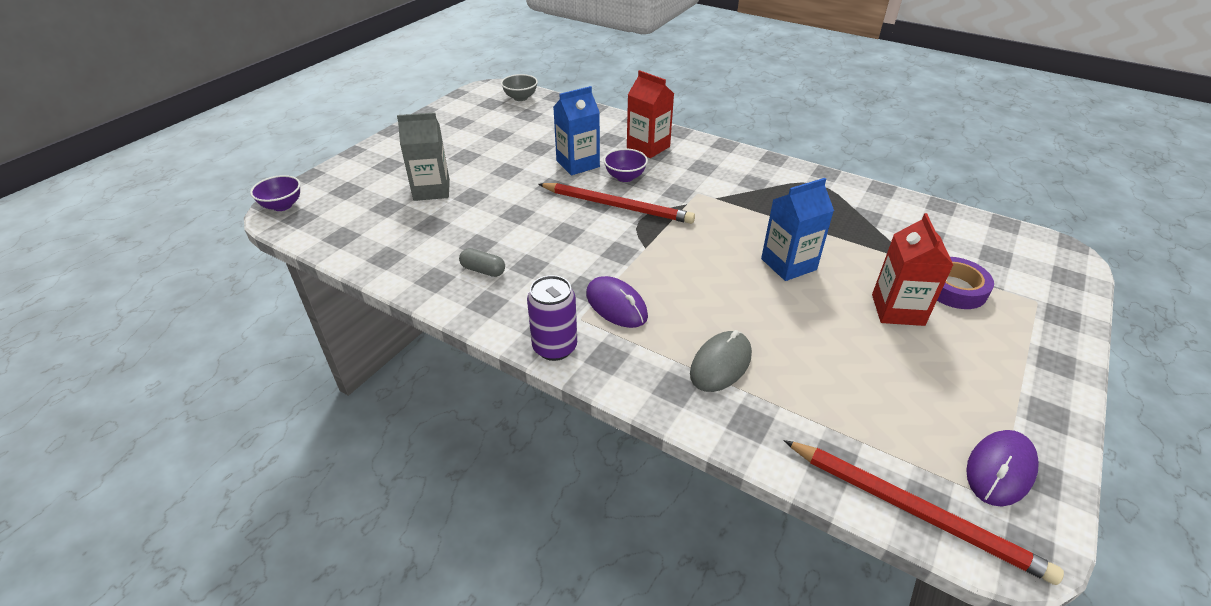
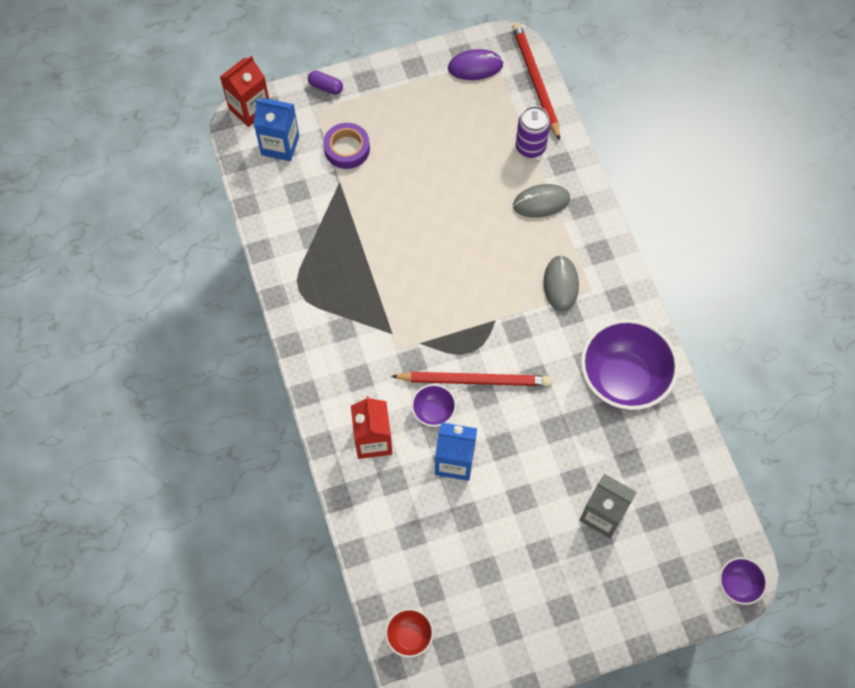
camera: 140 degrees left, 25 degrees up
(483, 270) = (623, 379): grey capsule -> purple bowl
(520, 98) = (409, 636): grey bowl -> red bowl
(555, 347) = (623, 279): purple can -> purple can (530, 147)
(616, 206) = (473, 380): red pencil -> red pencil turned 120 degrees clockwise
(616, 305) = (561, 284): purple mouse -> grey mouse
(788, 264) = (419, 236): blue carton -> blue carton (280, 145)
(897, 310) = (400, 161): red carton -> red carton (250, 109)
(1069, 326) = (325, 87): none -> purple capsule

